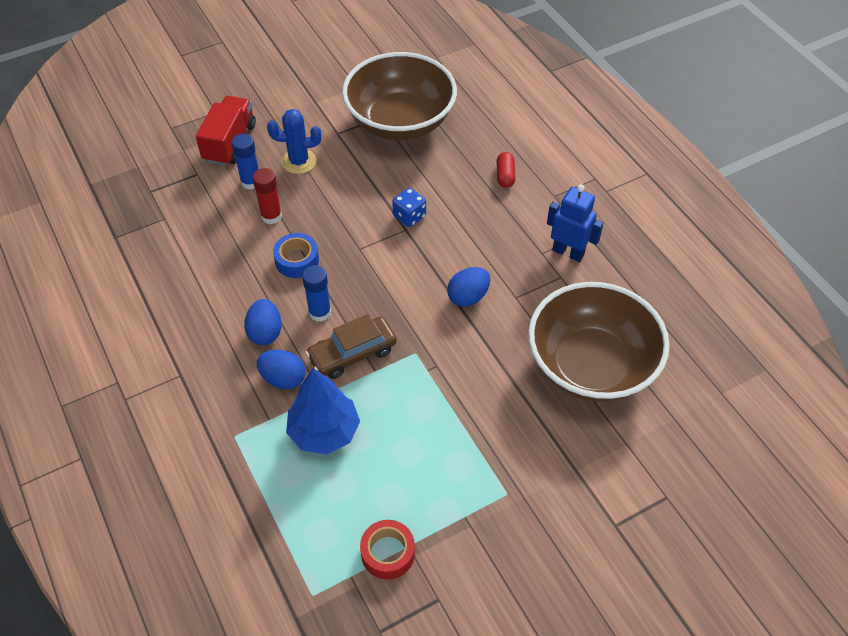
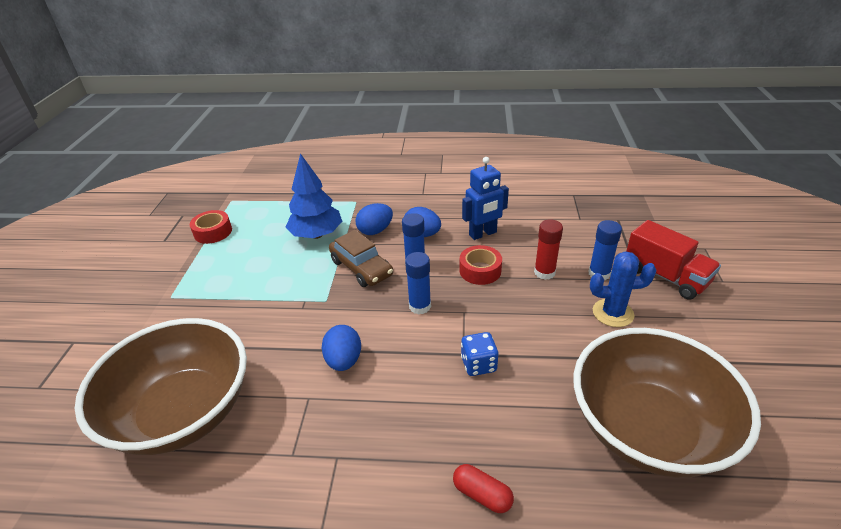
camera: 125 degrees right, 15 degrees down
(297, 260) = (480, 270): blue tape -> red tape
(299, 161) = (613, 313): blue cactus -> blue cactus turned 60 degrees clockwise
(352, 353) = (361, 268): brown car -> brown car turned 135 degrees clockwise
(373, 280) = (420, 306): none -> blue glue stick
(568, 252) = (314, 486): blue robot -> blue robot (483, 234)

